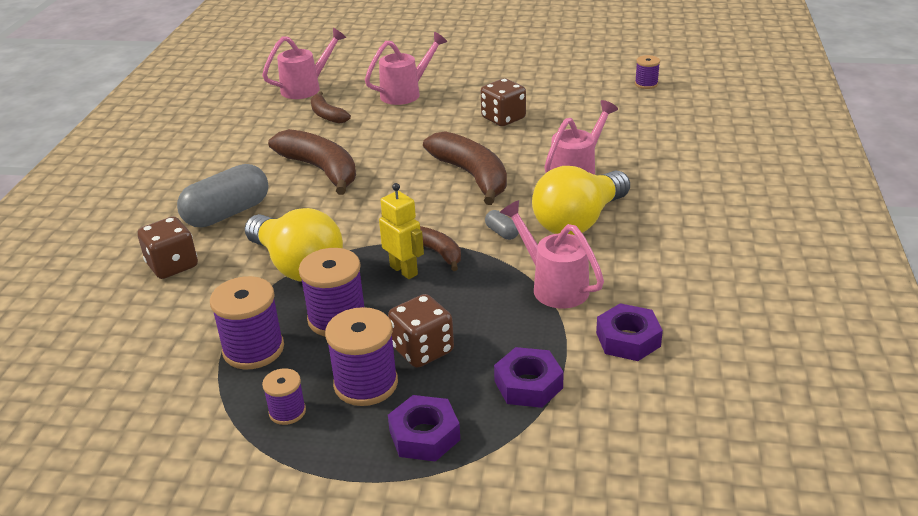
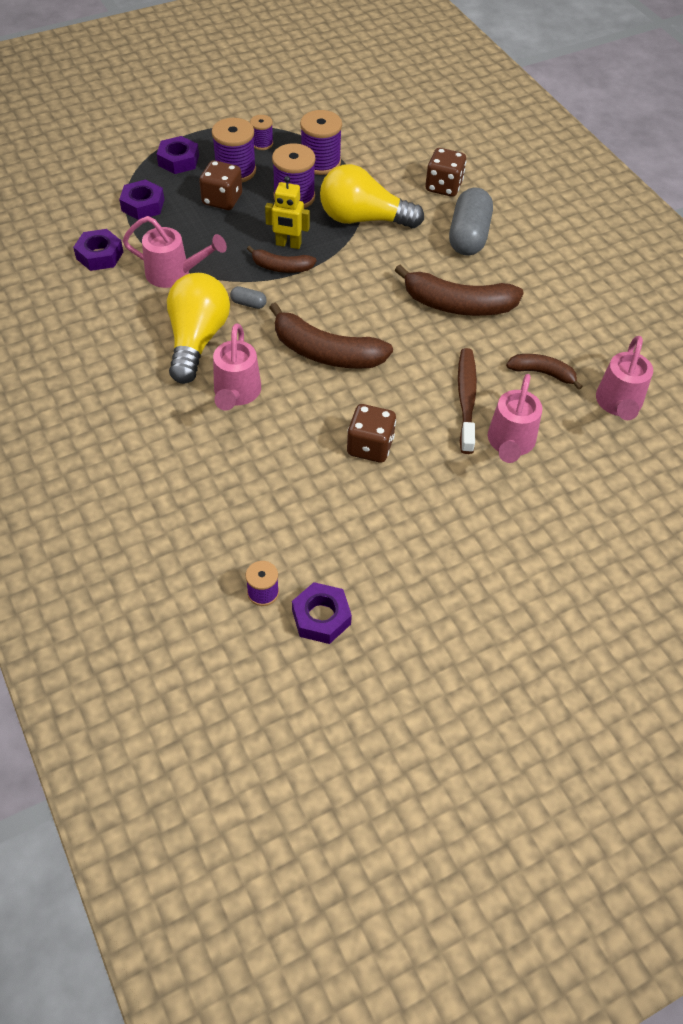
camera: 140 degrees right, 20 degrees up
(401, 119) = (466, 399): none -> brown toothbrush
(617, 68) = (321, 617): none -> purple nut

